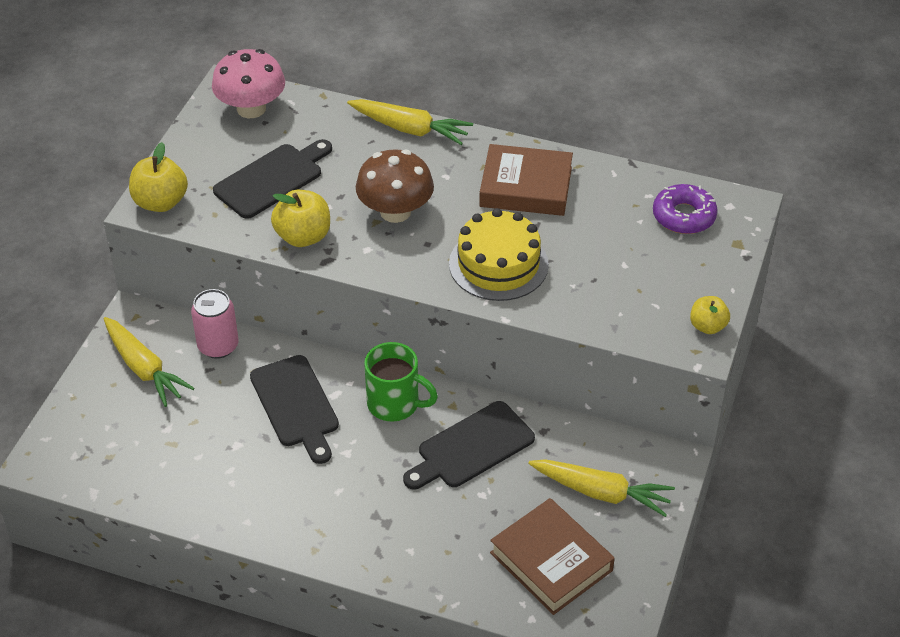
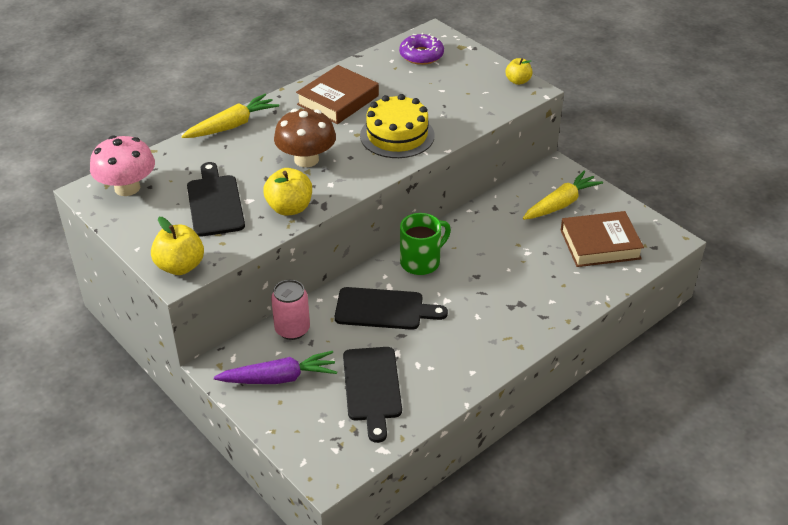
camera: 60 degrees left, 5 degrees down
(144, 368) = (279, 378): yellow carrot -> purple carrot
(471, 447) = (485, 242): black cutting board -> black cutting board (372, 387)

